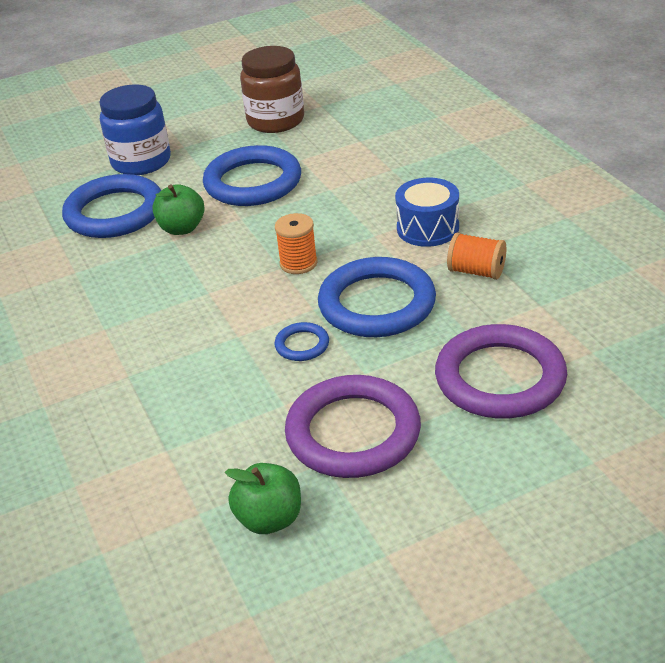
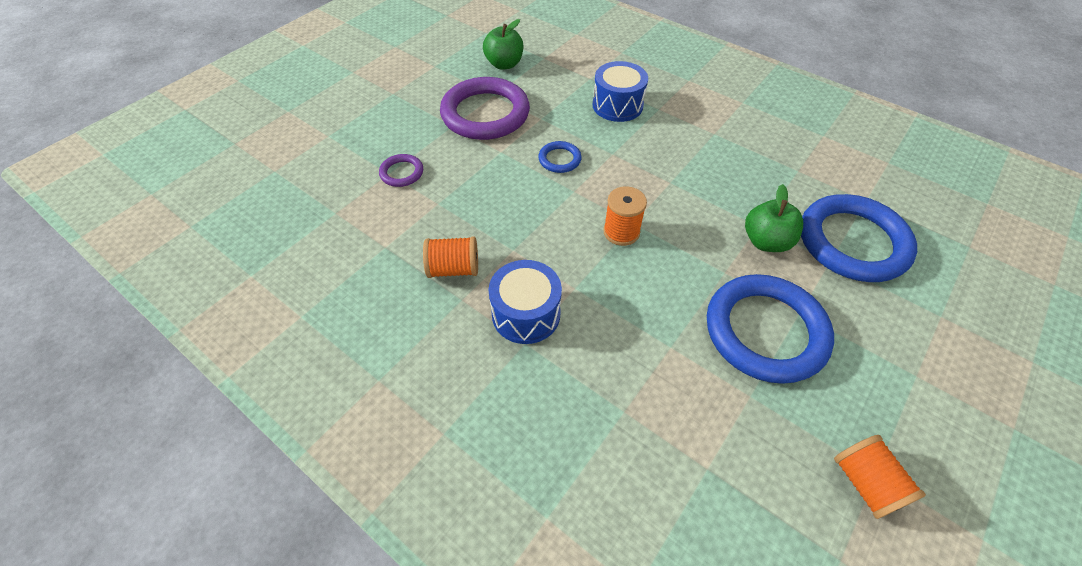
camera: 150 degrees right, 15 degrees up
(141, 162) = (927, 328): blue jar -> none
(172, 395) = (617, 105): none -> blue drum
(275, 121) = (865, 483): brown jar -> orange spool
(377, 304) = (525, 209): blue ring -> none
(500, 378) = (402, 173): purple ring -> purple ring, size x0.45

